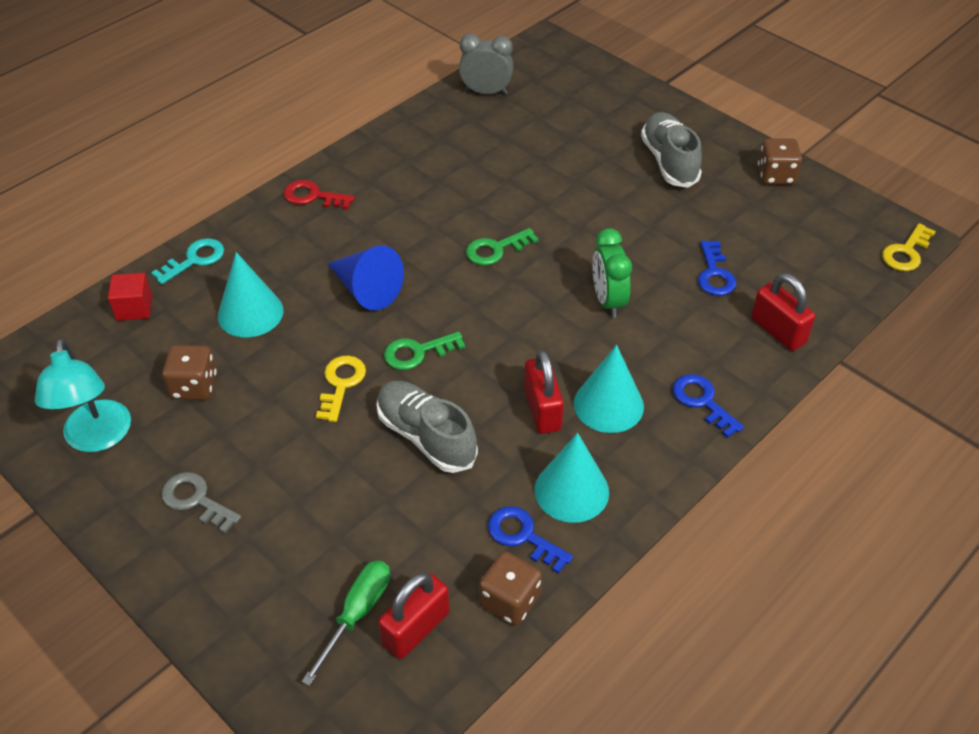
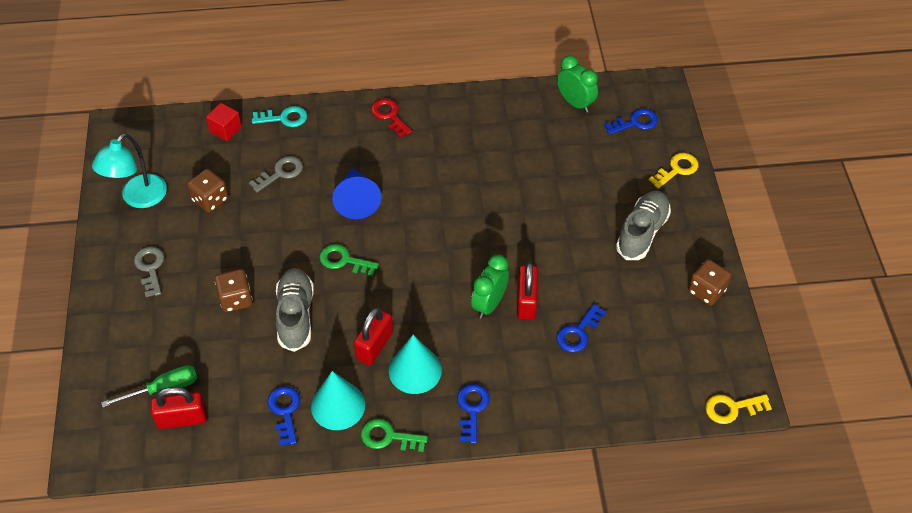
camera: 40 degrees right, 5 degrees up
(250, 313) = (280, 173): turquoise cone -> grey key
(341, 384) = (284, 251): yellow key -> yellow key (677, 169)
(486, 92) = (575, 103): grey clock -> green clock
(496, 249) = (459, 223): green key -> green key (388, 437)
(510, 600) = (241, 441): brown dice -> brown dice (236, 299)
(558, 80) = (635, 122): none -> blue key
(778, 331) = (574, 399): red padlock -> red padlock (526, 301)

